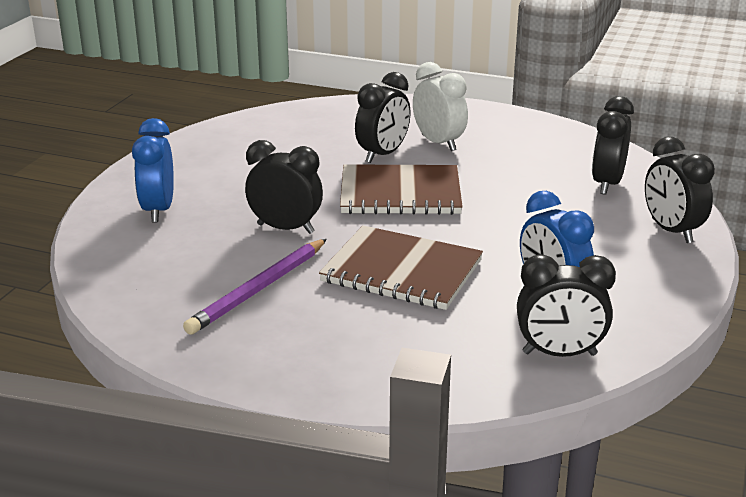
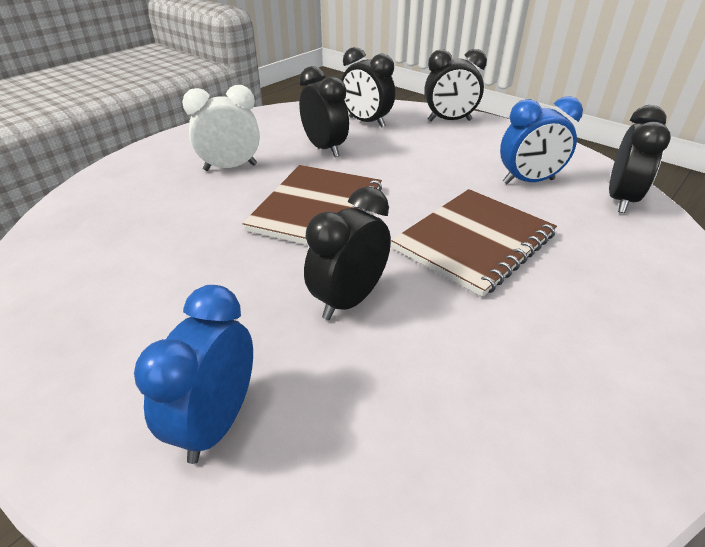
camera: 70 degrees left, 10 degrees up
(158, 210) = (217, 422): blue clock -> blue clock turned 90 degrees clockwise
(259, 289) = (489, 351): purple pencil -> none
(383, 155) = (224, 200): black clock -> black clock (325, 149)

